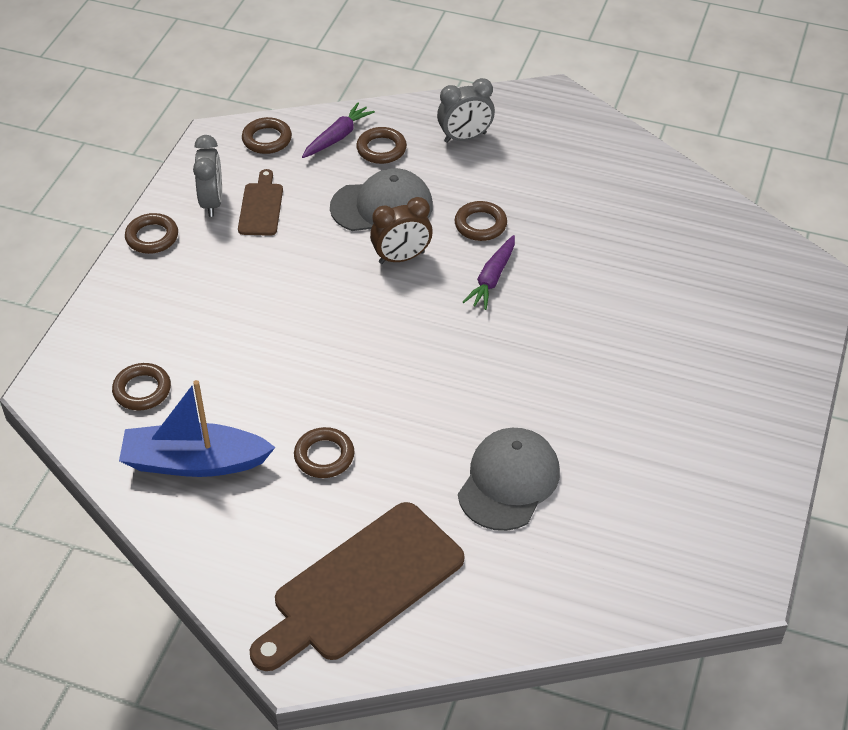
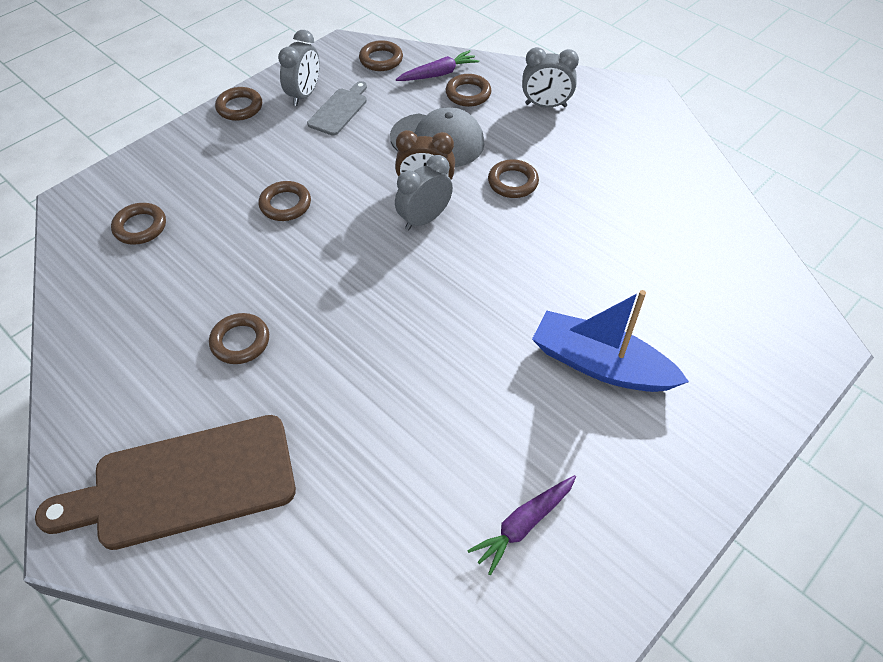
camera: 25 degrees right, 5 degrees up
(194, 462) = (133, 304): blue boat -> blue boat (600, 364)
(261, 207) = (339, 110): brown cutting board -> grey cutting board
(274, 319) = (285, 204): none -> brown ring
(420, 287) = (424, 219): none -> grey clock
(492, 278) = (493, 233): purple carrot -> purple carrot (523, 524)
(508, 481) = (386, 434): grey cap -> none

